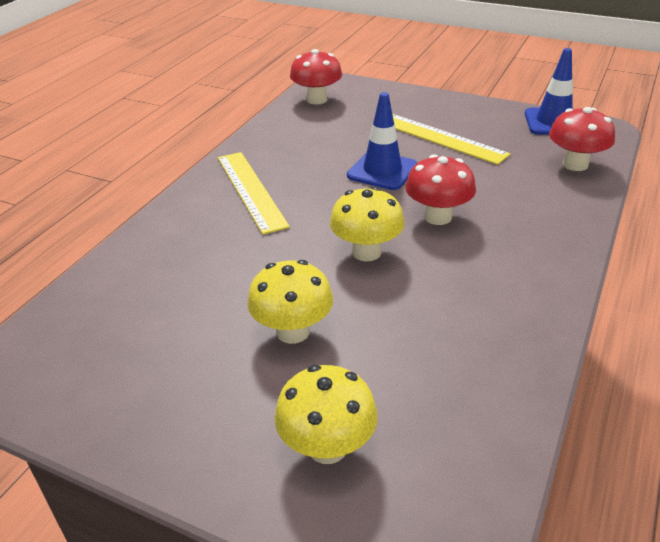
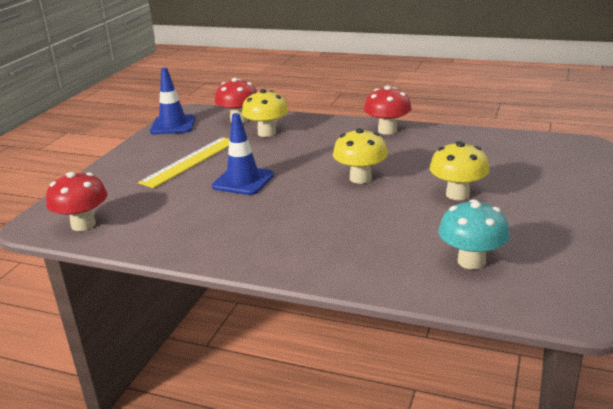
camera: 95 degrees left, 10 degrees down
(131, 313) = (471, 261): none -> turquoise mushroom
(251, 190) = (275, 236): yellow ruler -> none
(327, 447) = (542, 175): yellow mushroom -> yellow mushroom (267, 133)
(438, 217) = (311, 158): red mushroom -> red mushroom (387, 130)

